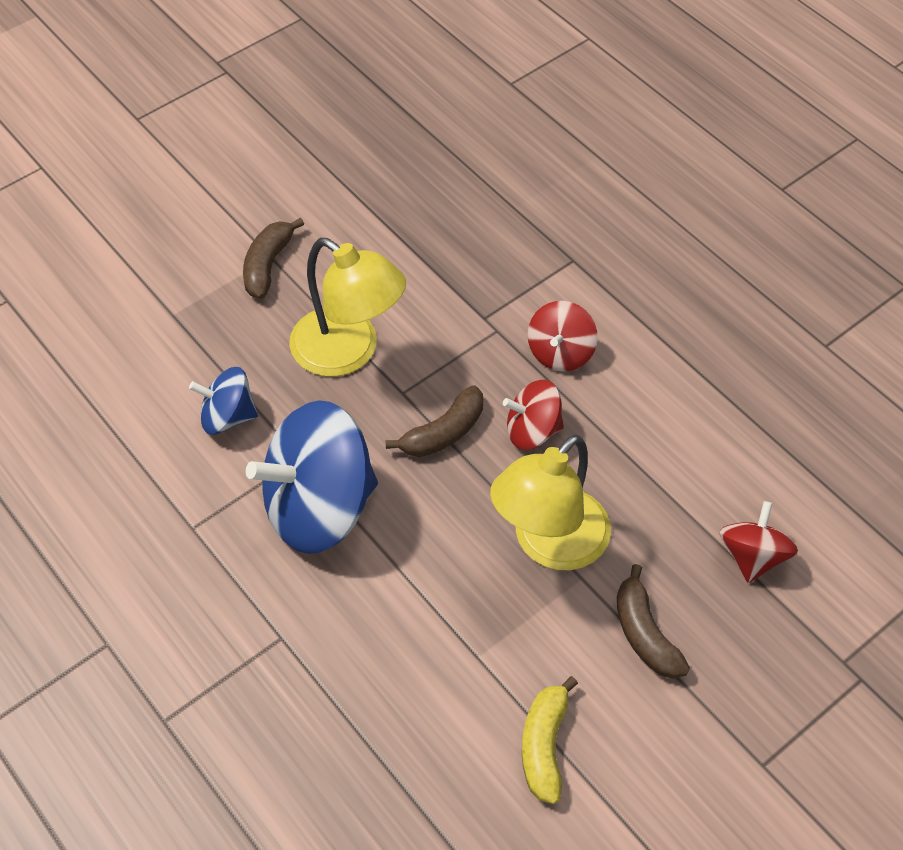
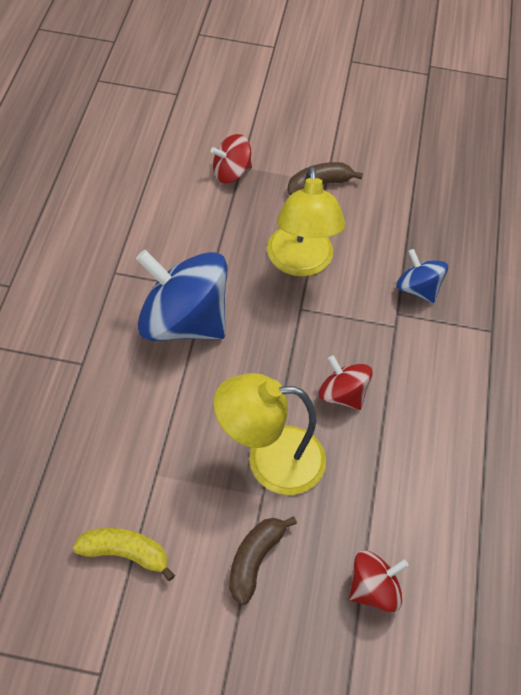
camera: 45 degrees right, 0 degrees up
(228, 416) = (200, 237): blue spinning top -> blue spinning top (417, 289)
(443, 433) = (293, 349): brown banana -> none
(544, 745) = (125, 554): yellow banana -> yellow banana turned 45 degrees clockwise
(560, 352) = (415, 371): red spinning top -> red spinning top (231, 173)

